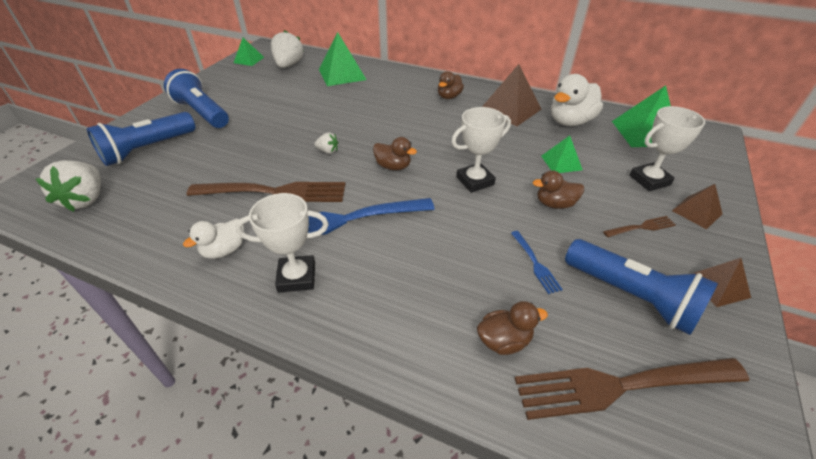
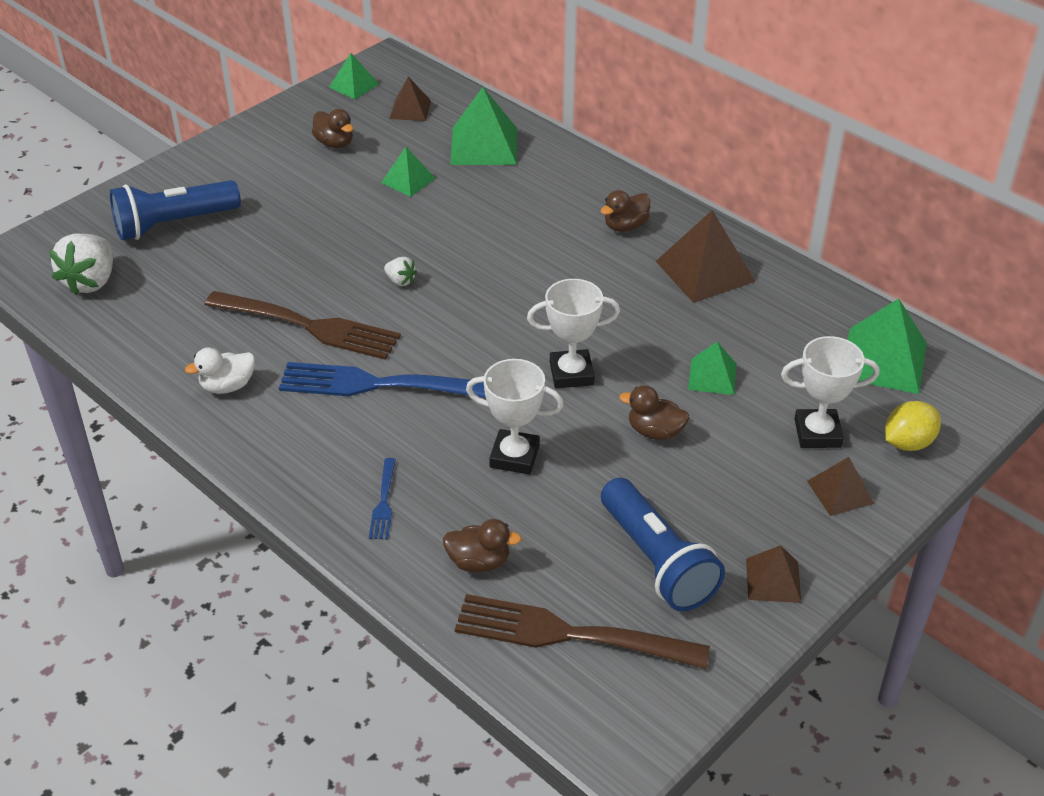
camera: 20 degrees right, 0 degrees up
(202, 113) = (257, 177): blue flashlight -> none
(289, 65) = (410, 109): white strawberry -> brown pyramid
(297, 277) = (294, 438): white trophy -> white trophy (514, 456)
(305, 97) = (408, 180): none -> green pyramid
(393, 166) = (475, 325): brown duck -> brown duck (335, 143)
(535, 263) = (572, 495): blue fork -> blue fork (383, 502)
(570, 121) = (782, 314): white duck -> none
(641, 227) = (743, 490): brown fork -> none
(702, 173) = (908, 443): none -> yellow lemon

